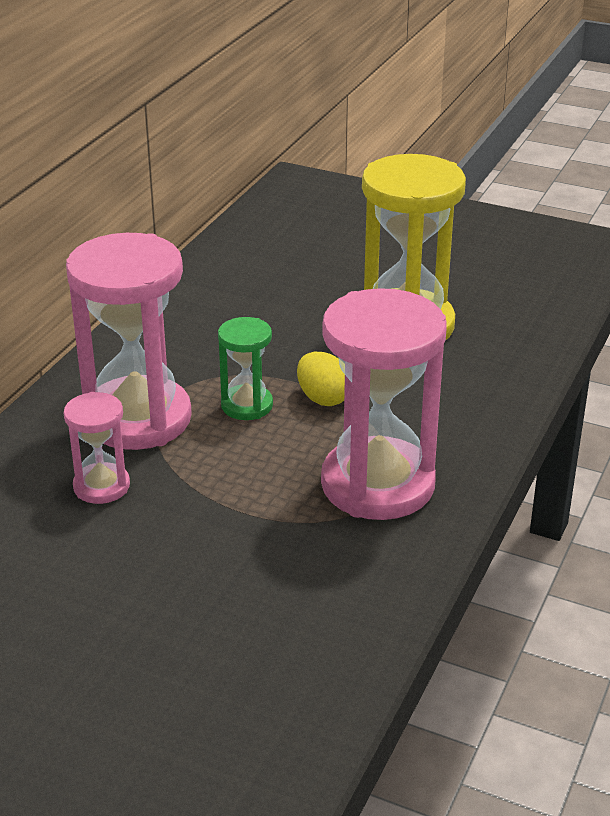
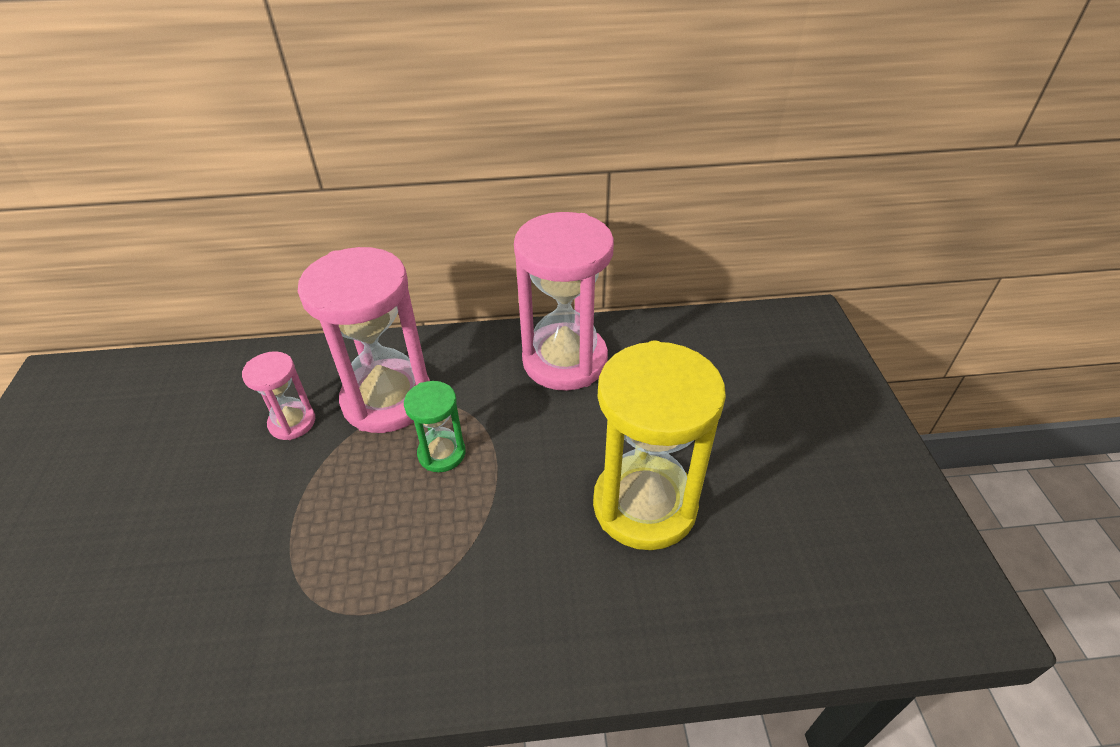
camera: 60 degrees right, 10 degrees up
(323, 398) = (483, 499): yellow egg -> none
(377, 484) = (370, 604): pink hourglass -> pink hourglass (565, 360)

